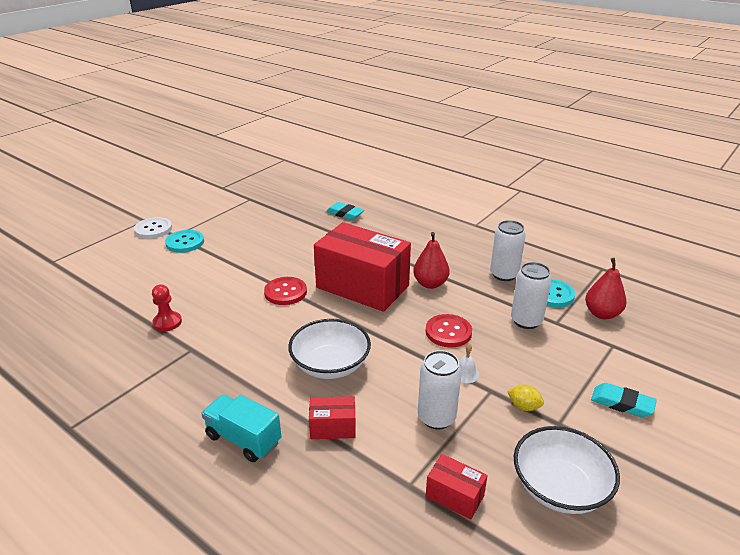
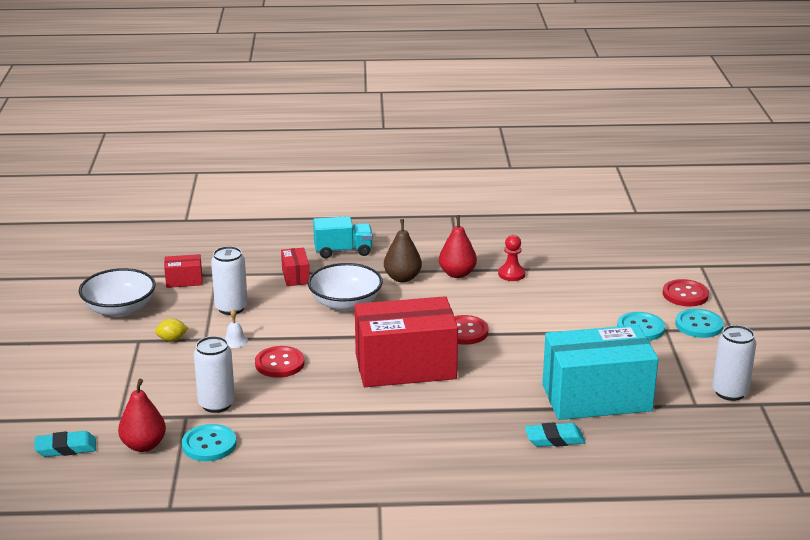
camera: 140 degrees right, 5 degrees down
(112, 248) = (685, 295): none -> red button
(153, 229) = (699, 325): white button -> turquoise button
(247, 367) = (402, 278): none -> brown pear
(288, 221) = (596, 398): none -> turquoise box
(333, 427) = (295, 276): red box -> red box turned 60 degrees counterclockwise
(430, 284) = (345, 399): red pear -> red pear (457, 274)
(504, 274) = (279, 445): white can -> white can (730, 392)
(622, 403) = (94, 372): turquoise eraser -> turquoise eraser (66, 448)

